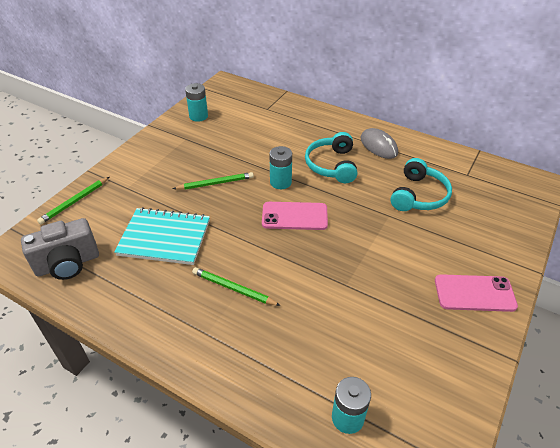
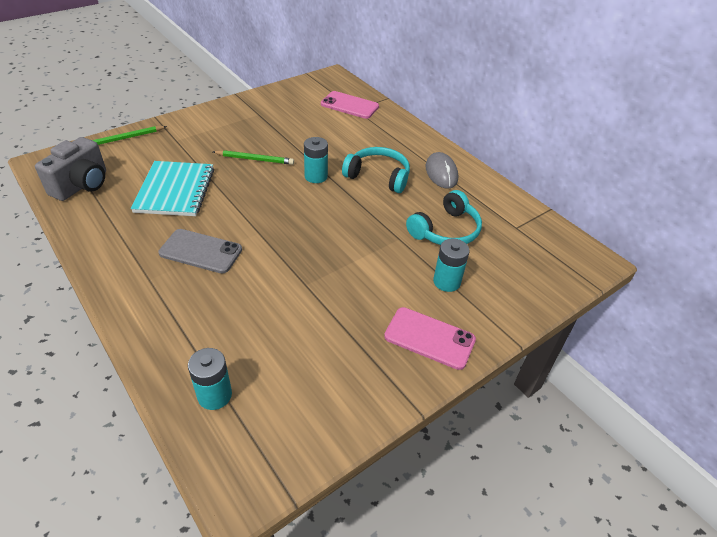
camera: 20 degrees right, 0 degrees up
(68, 264) = (82, 185): grey camera -> grey camera turned 60 degrees counterclockwise
(164, 238) = (175, 190): turquoise notebook -> turquoise notebook turned 60 degrees clockwise
(198, 116) = (285, 98): turquoise battery -> turquoise battery (446, 282)
(233, 288) = (201, 251): green pencil -> grey phone
(294, 216) = (305, 210): pink phone -> pink phone (349, 105)
(332, 165) = (378, 176): turquoise headphones -> turquoise headphones turned 90 degrees clockwise

